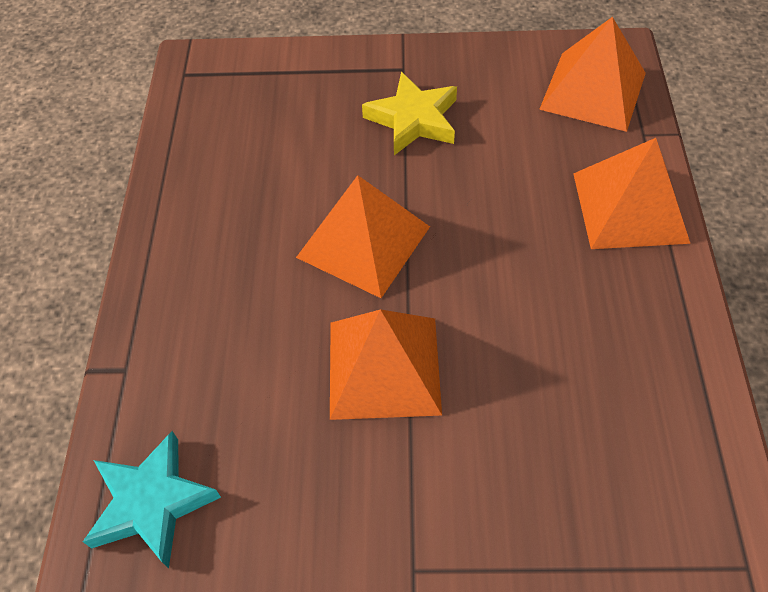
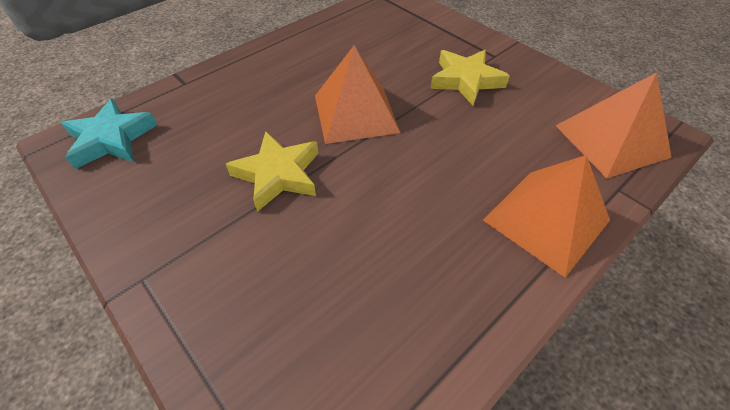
camera: 45 degrees right, 5 degrees down
(384, 367) = (278, 174): orange pyramid -> yellow star

